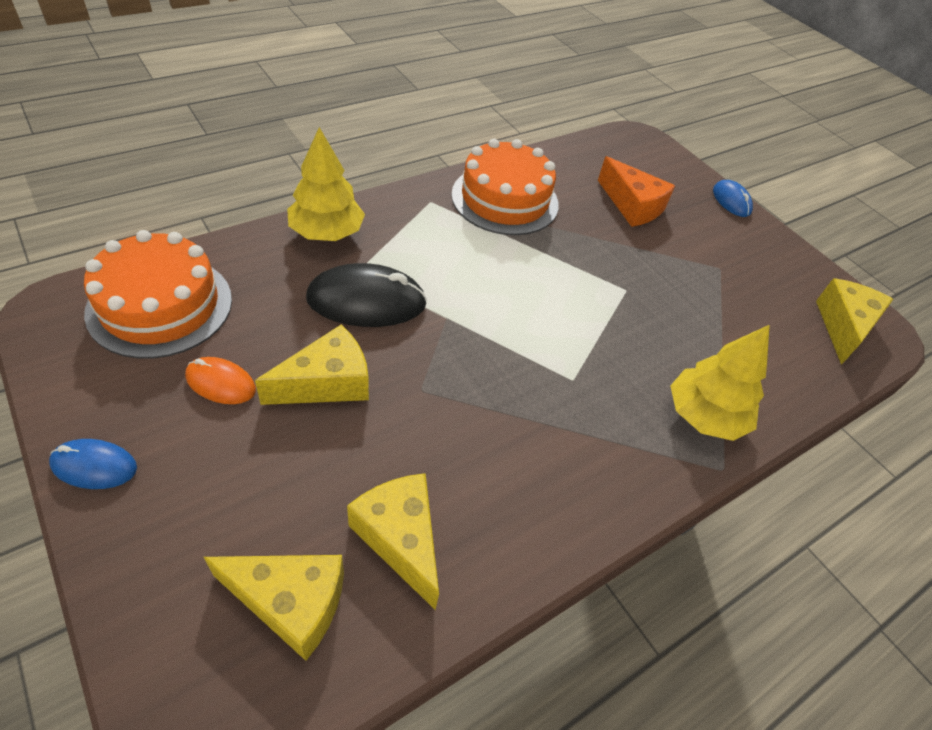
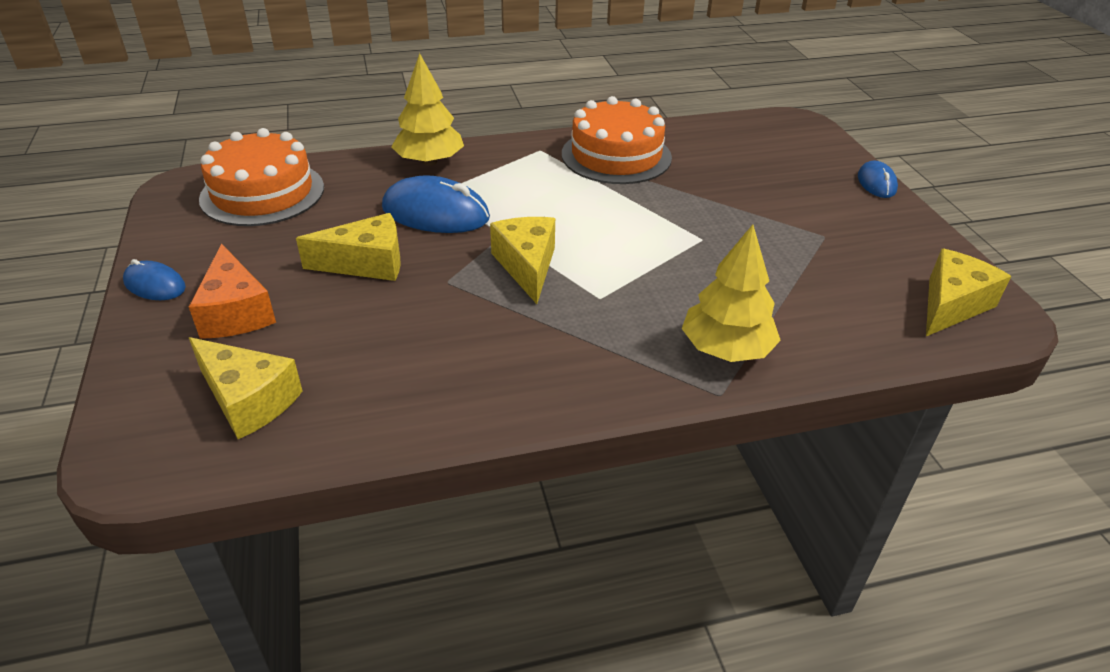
camera: 25 degrees right, 10 degrees down
(220, 383) = (279, 249): orange mouse -> none
(366, 301) = (435, 213): black mouse -> blue mouse
(400, 539) = (364, 379): yellow cheese -> yellow cheese (527, 266)
(632, 205) = (753, 174): orange cheese -> orange cheese (236, 312)

